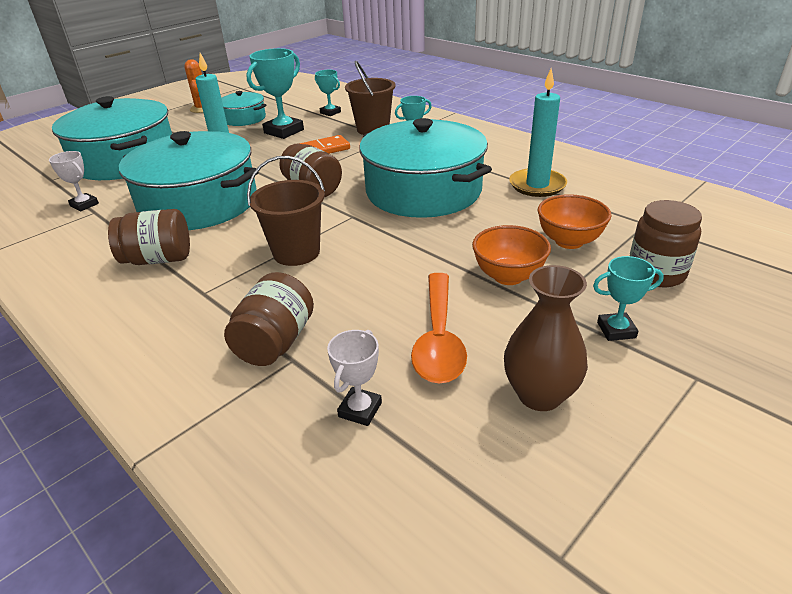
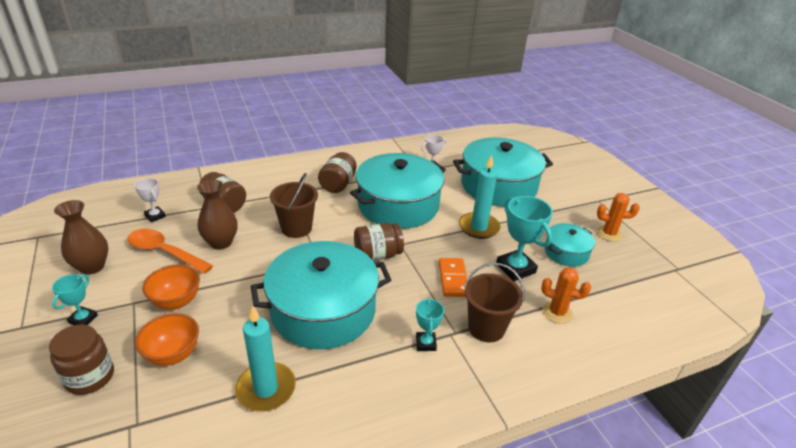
camera: 110 degrees right, 0 degrees up
(330, 112) = (557, 312): turquoise trophy -> orange cactus
(374, 298) = (221, 243): none -> brown vase

